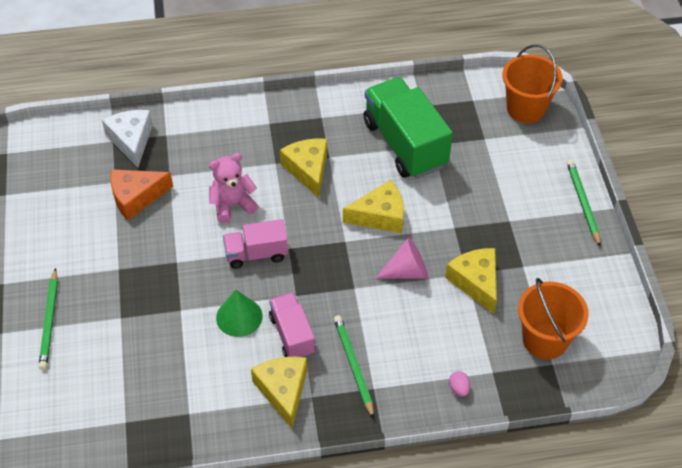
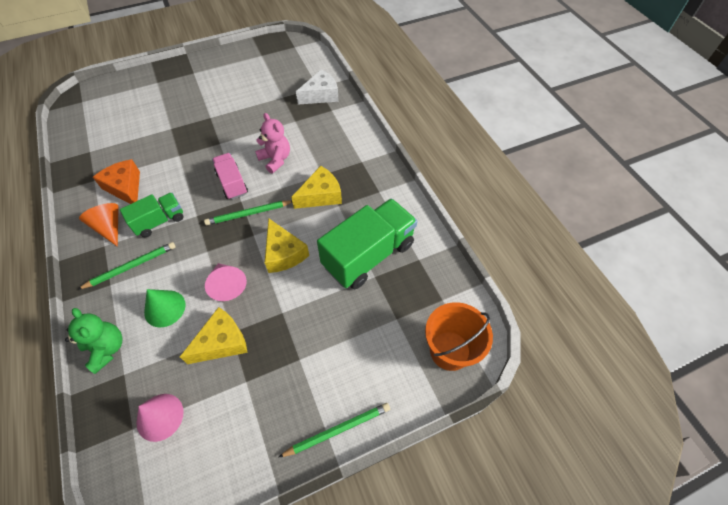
camera: 75 degrees right, 5 degrees up
(50, 321) = (166, 98): green pencil -> green pencil (248, 214)
(136, 197) = (271, 110): orange cheese -> orange cheese (125, 187)
(239, 317) = (174, 187): green cone -> green cone (165, 308)
(283, 391) = (109, 227): yellow cheese -> orange cone
(292, 335) = (159, 221): pink truck -> green truck
(459, 388) = (107, 349): pink egg -> green teddy bear
(545, 340) = (160, 417): orange bucket -> pink cone

